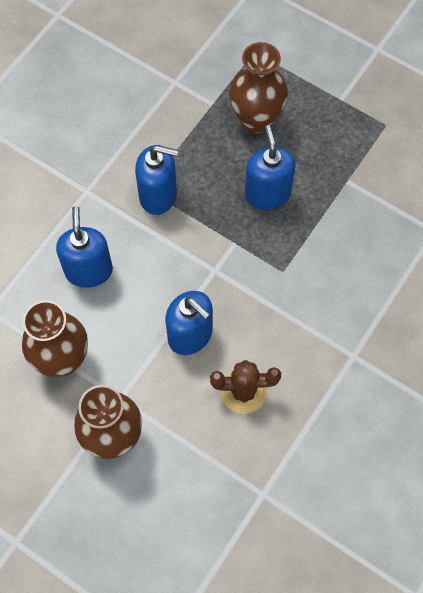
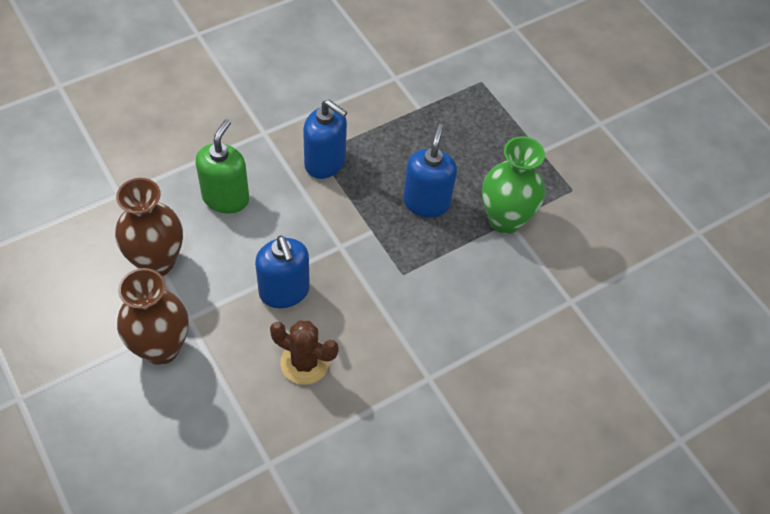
camera: 20 degrees right, 10 degrees down
(89, 270) = (226, 198): blue soap dispenser -> green soap dispenser
(256, 119) = (451, 137): brown vase -> none
(343, 180) = (505, 220): none -> green vase

